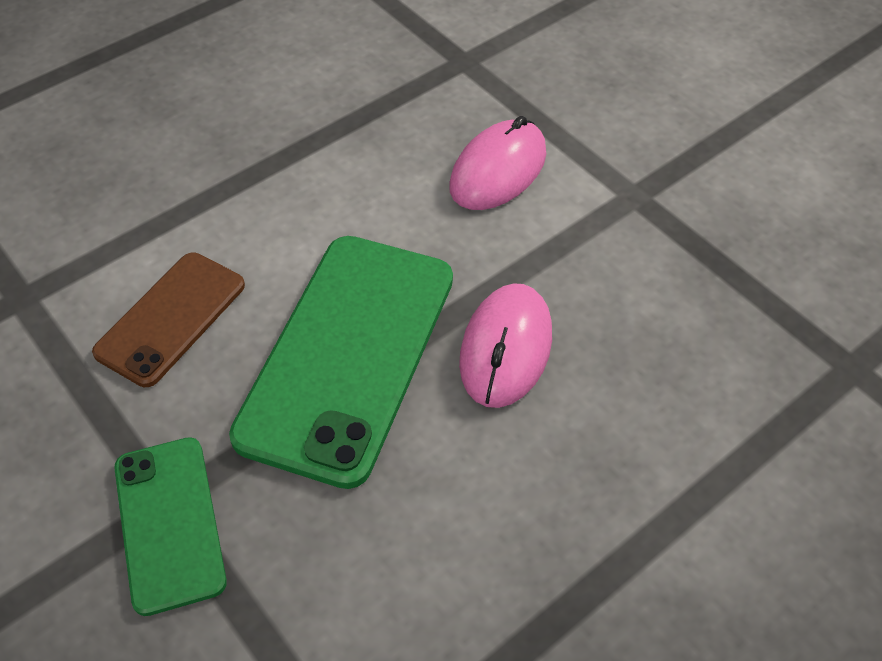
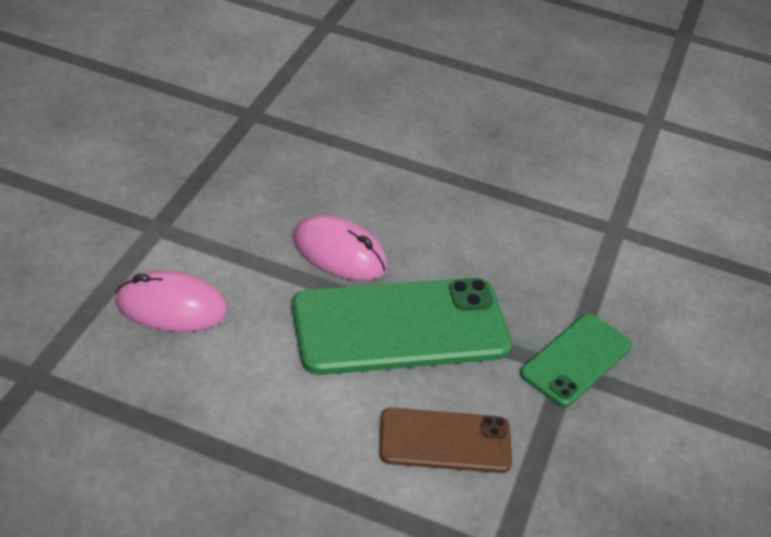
camera: 125 degrees left, 10 degrees down
(505, 348) = (339, 253): pink mouse -> pink mouse turned 45 degrees clockwise

